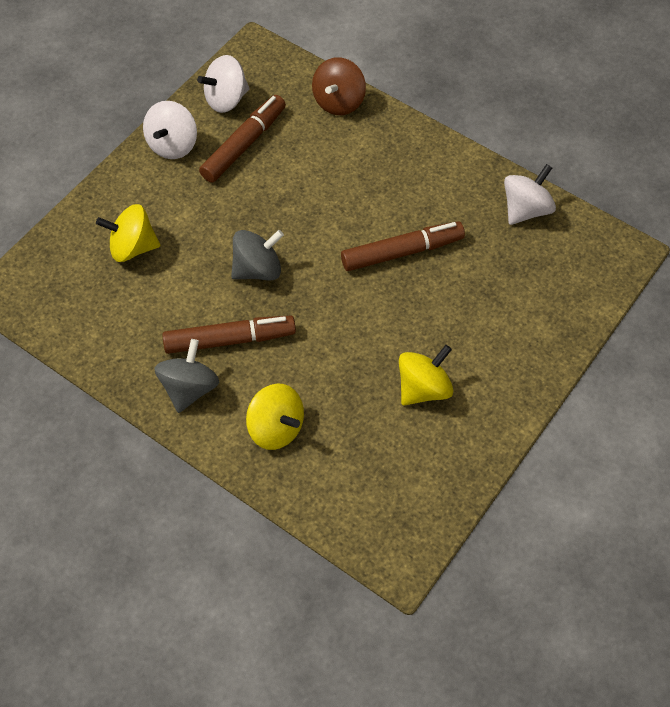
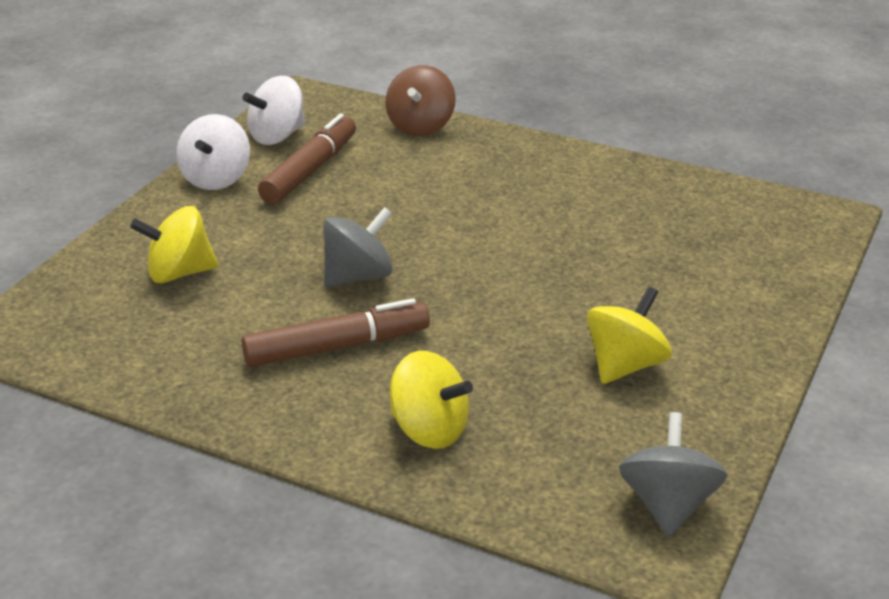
camera: 10 degrees left, 25 degrees down
(189, 388) = (290, 402): grey spinning top -> grey spinning top (668, 505)
(402, 252) = (546, 242): brown marker -> none
(526, 209) = (689, 191): white spinning top -> none

